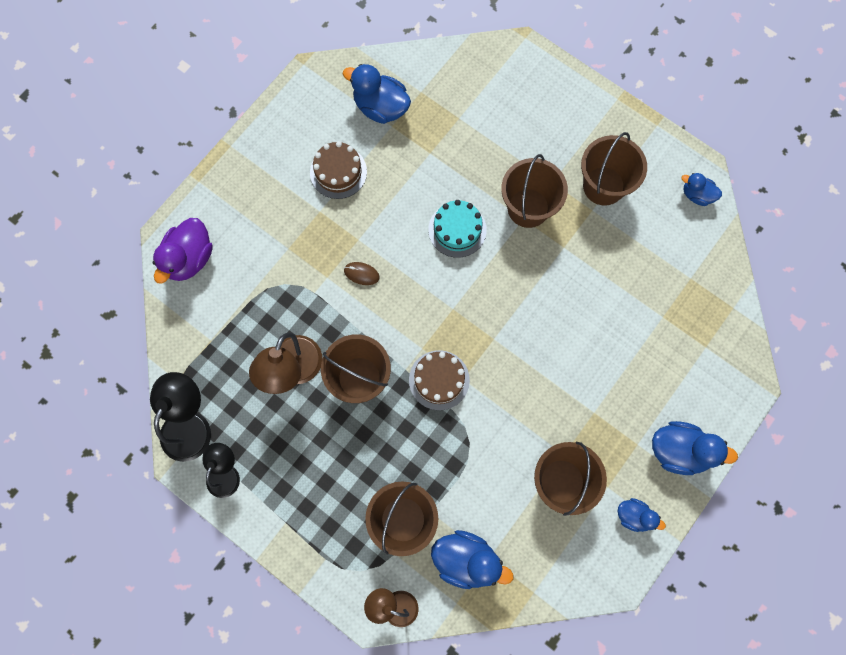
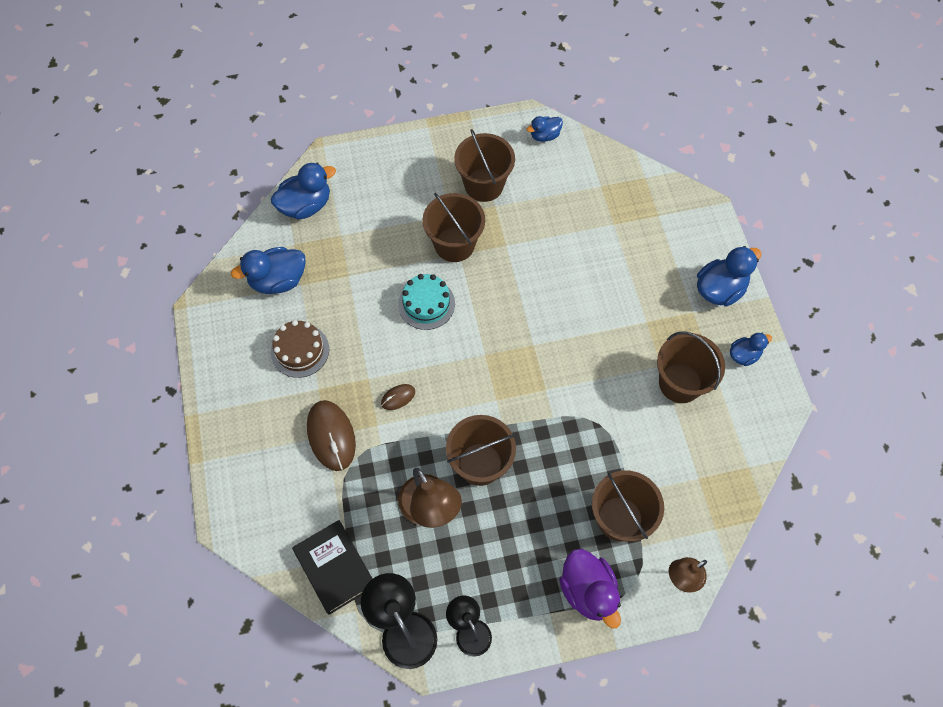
camera: 50 degrees left, 10 degrees down
(189, 258) = (261, 520): purple duck -> purple duck (588, 591)
(195, 339) = (335, 568): none -> black book
(291, 252) = (331, 436): none -> brown mouse
(439, 380) = (532, 407): brown cake -> none
(466, 560) = (687, 496): blue duck -> blue duck (306, 205)

